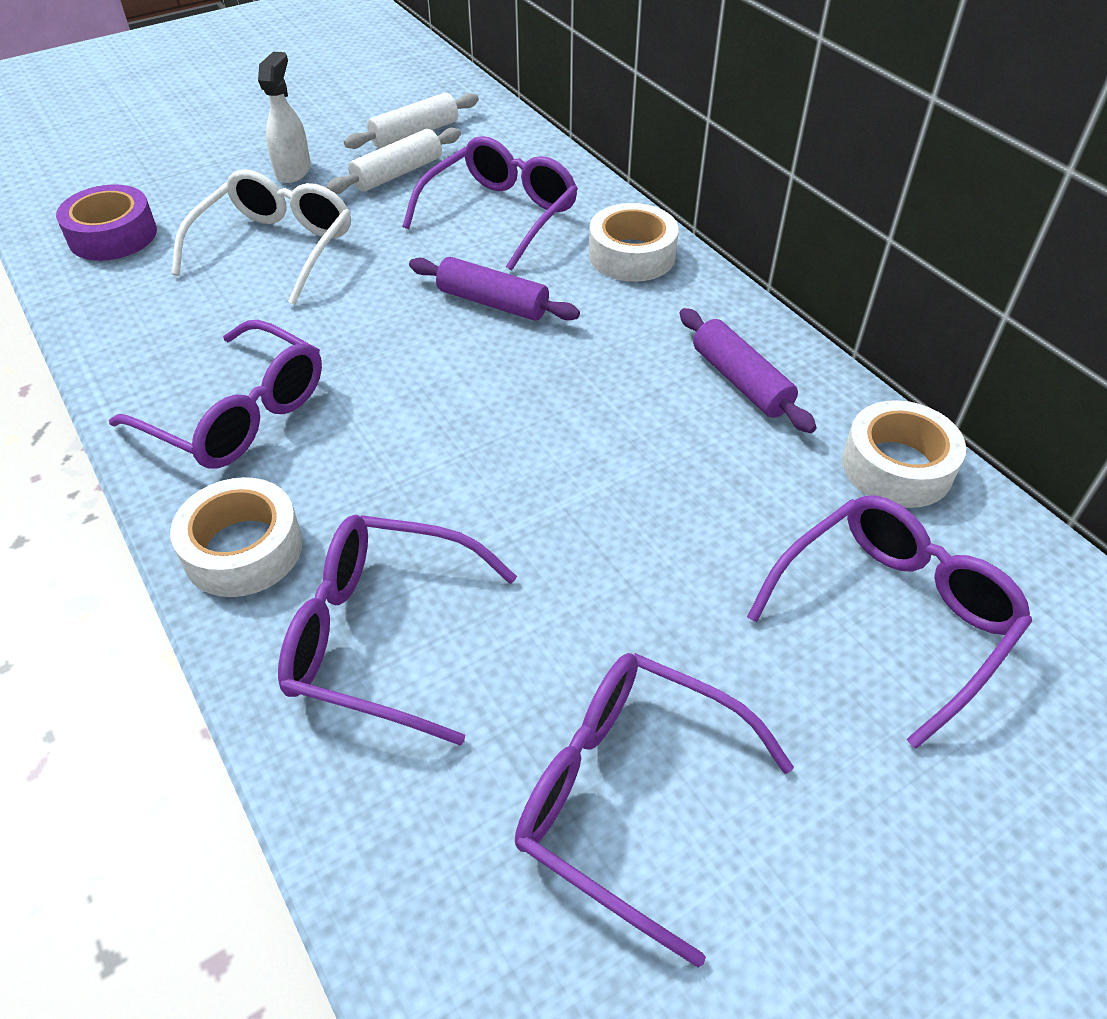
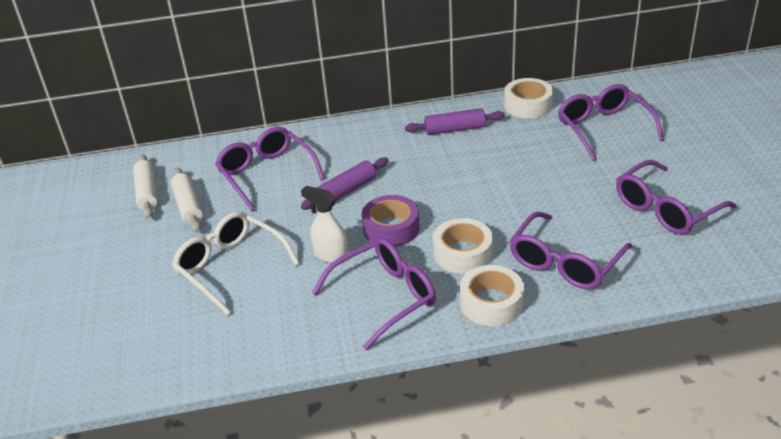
camera: 65 degrees left, 10 degrees down
(113, 235) = (153, 345): purple tape -> purple tape (391, 228)
(293, 170) = (144, 250): white spray bottle -> white spray bottle (330, 255)
(632, 255) = (338, 138): white tape -> white tape (463, 253)

